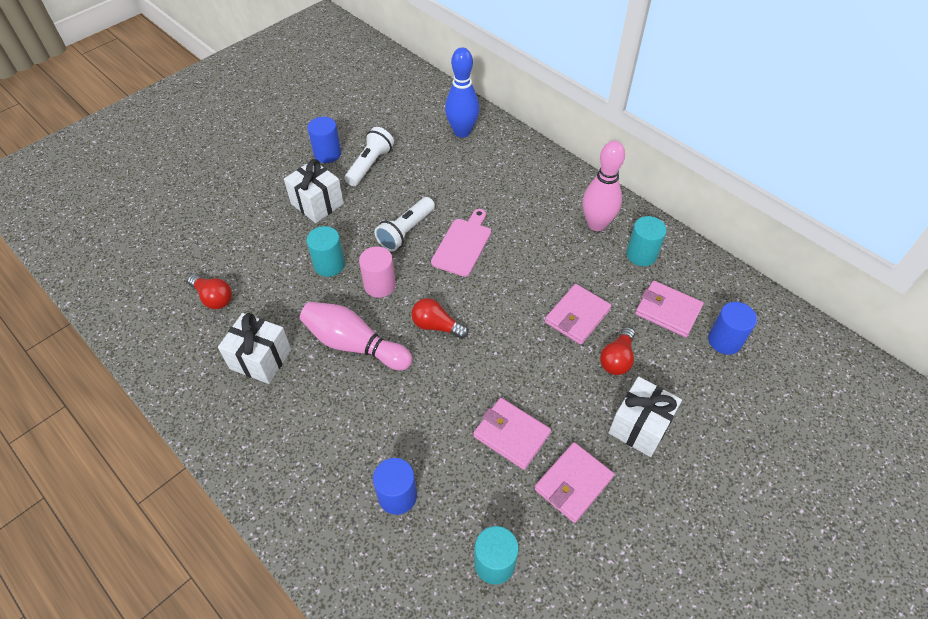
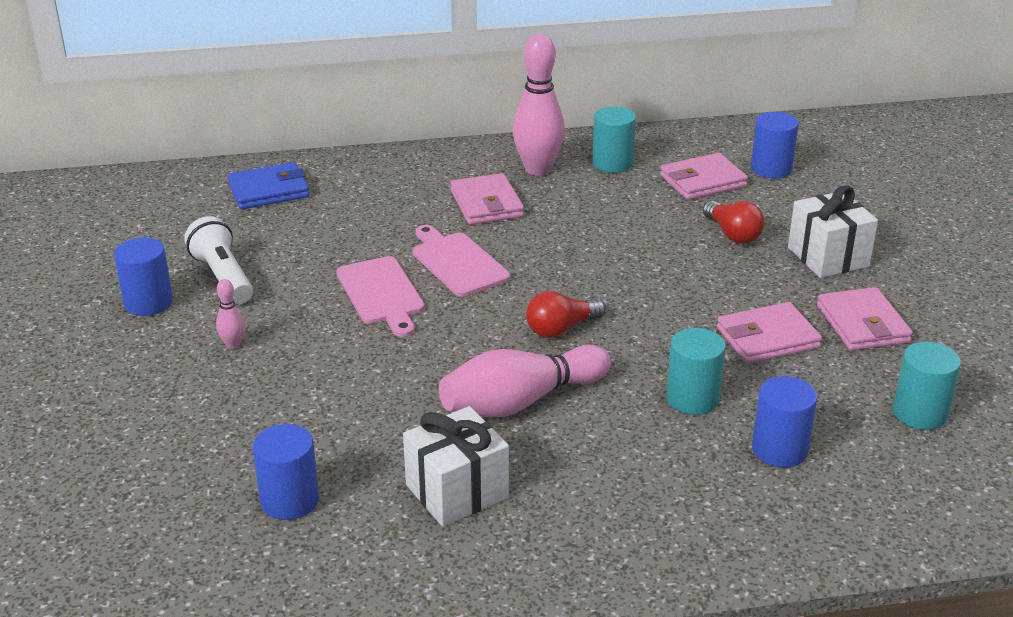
camera: 55 degrees left, 20 degrees down
(214, 298) = (290, 500): red light bulb -> blue cylinder
(317, 203) = (233, 345): white gift -> pink bowling pin
(329, 265) = (360, 374): turquoise cylinder -> turquoise cylinder (692, 399)
(380, 285) = (446, 346): pink cylinder -> none
(406, 231) = (382, 294): white flashlight -> pink cutting board
(462, 132) = (269, 190): blue bowling pin -> blue wallet
(577, 316) = (651, 233): pink wallet -> pink wallet (486, 204)

